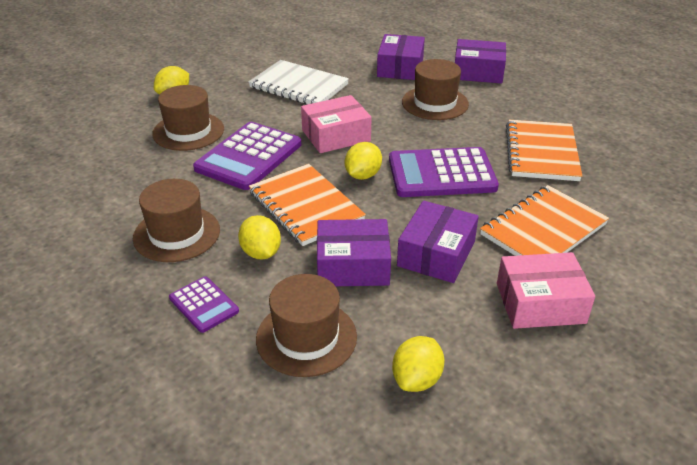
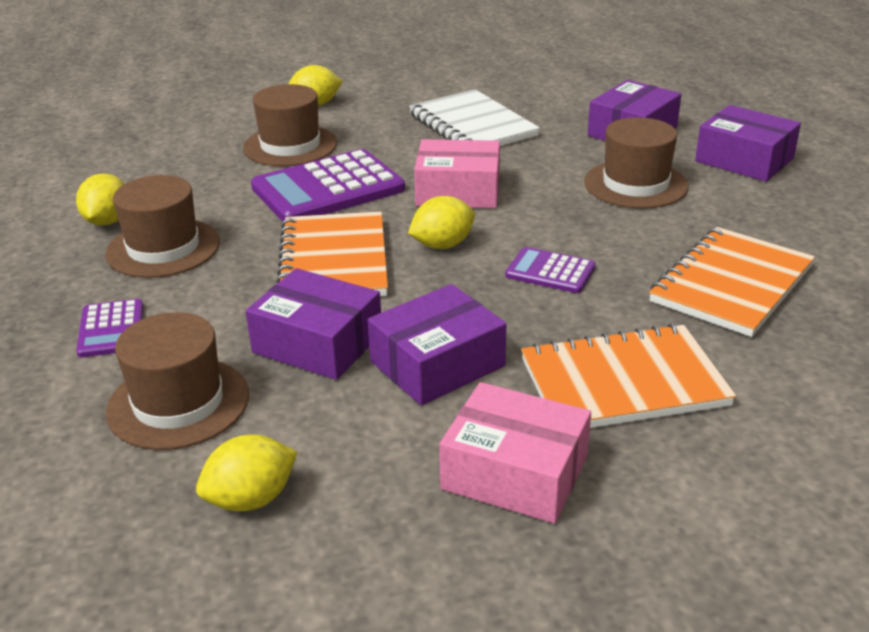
camera: 30 degrees right, 5 degrees down
(261, 253) = (229, 295): yellow lemon -> yellow lemon (107, 221)
(441, 174) = (550, 271): purple calculator -> purple calculator, size x0.51

